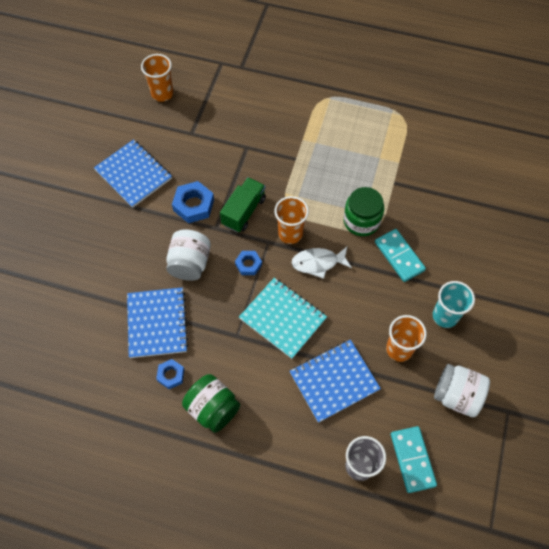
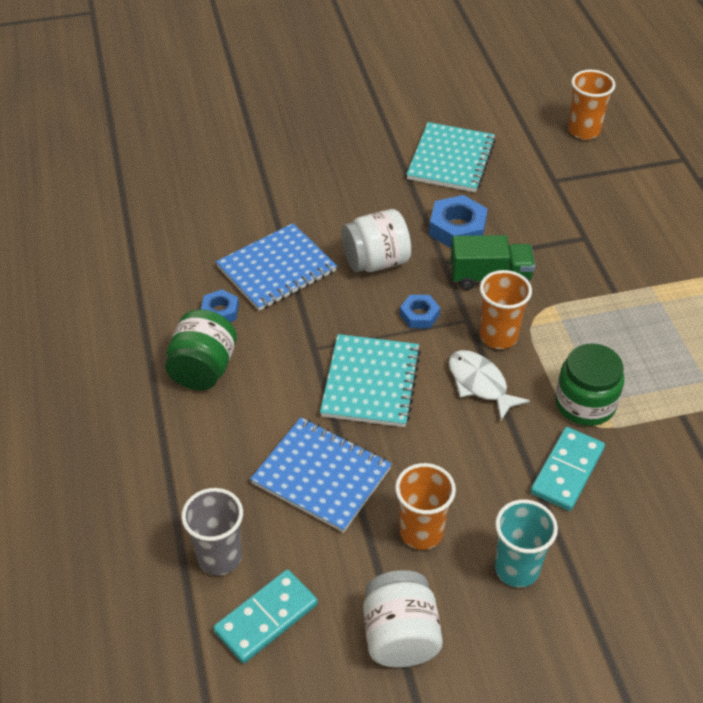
camera: 60 degrees right, 15 degrees down
(133, 174) = (451, 160): blue notebook -> turquoise notebook

